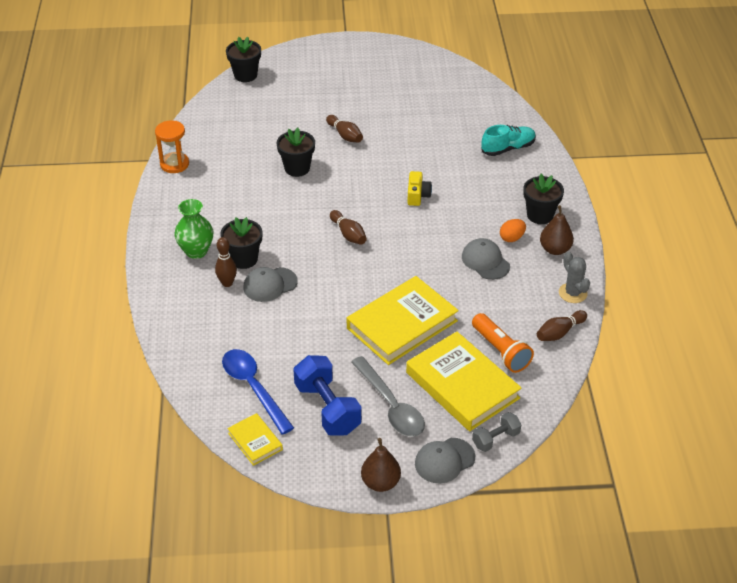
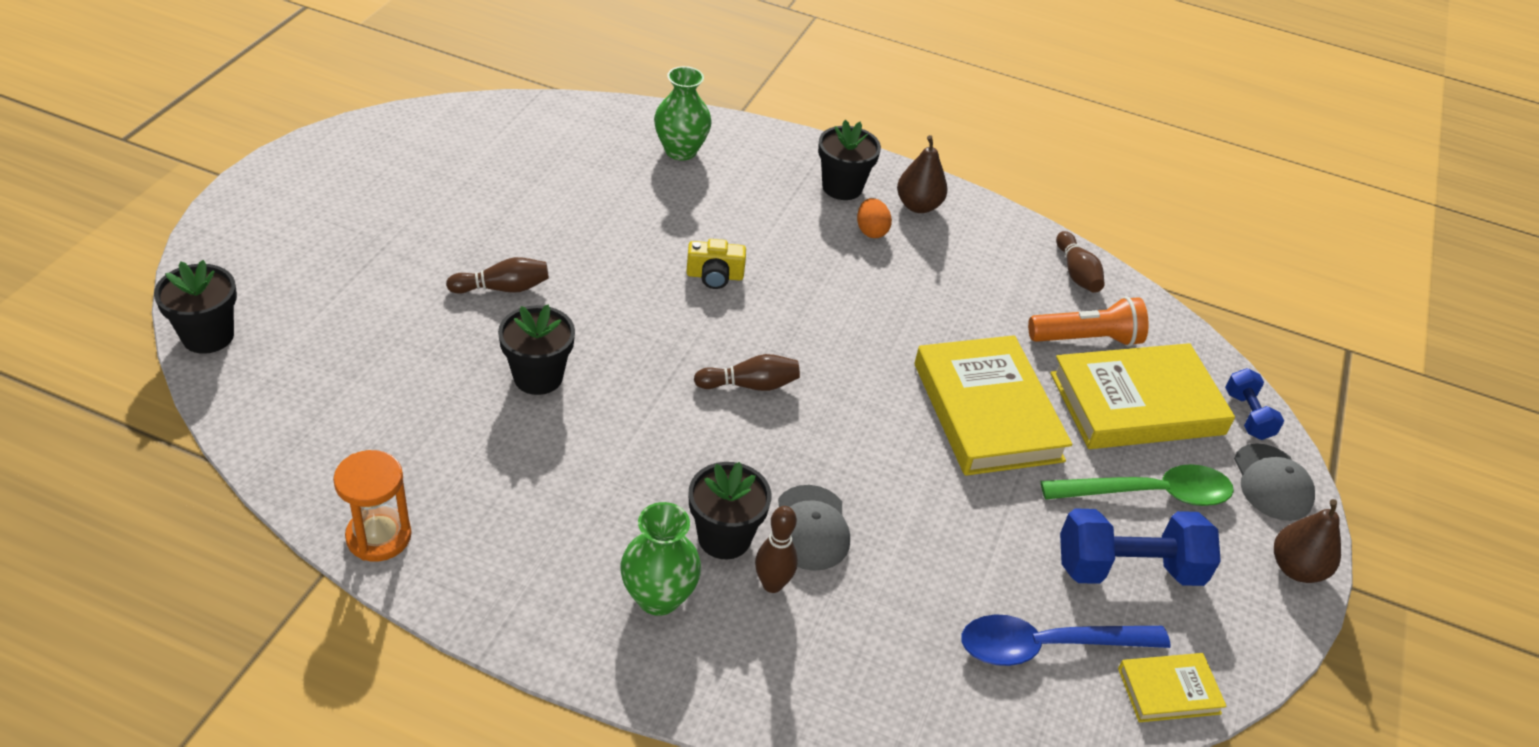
camera: 70 degrees left, 0 degrees up
(391, 406) = (1148, 494): grey spoon -> green spoon
(417, 195) = (714, 276): yellow camera -> yellow camera turned 150 degrees clockwise
(485, 261) = (902, 275): grey cap -> none
(495, 439) = (1247, 415): grey dumbbell -> blue dumbbell
(508, 148) = (680, 151): turquoise shoe -> green vase
(572, 293) = (1010, 229): grey cactus -> none

